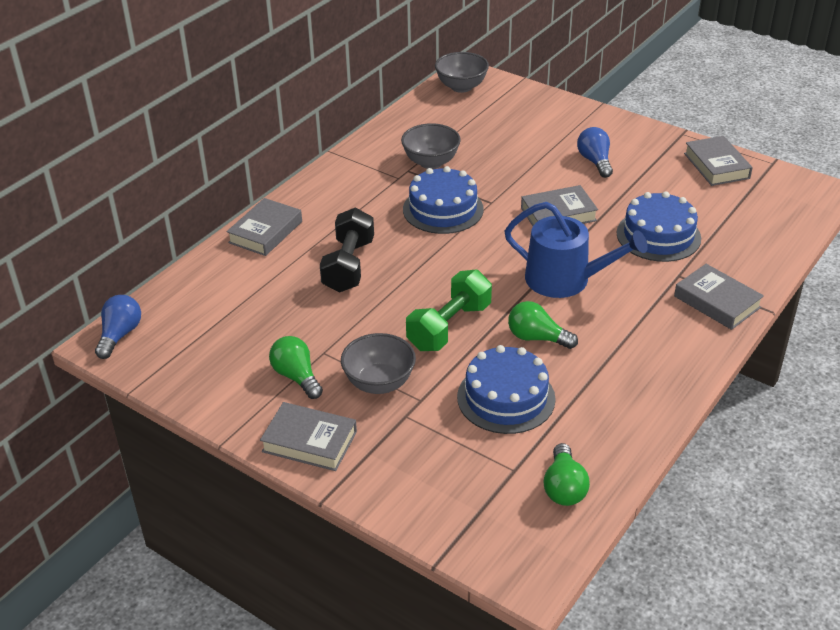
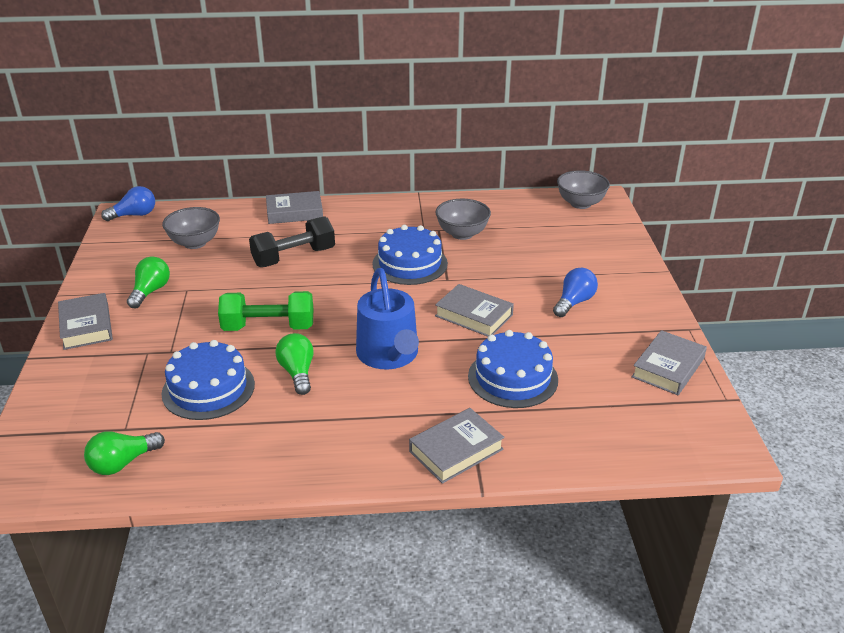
camera: 50 degrees right, 5 degrees down
(379, 383) = (174, 326): grey bowl -> grey bowl (195, 243)
(717, 302) = (456, 450): grey book -> grey book turned 45 degrees clockwise

